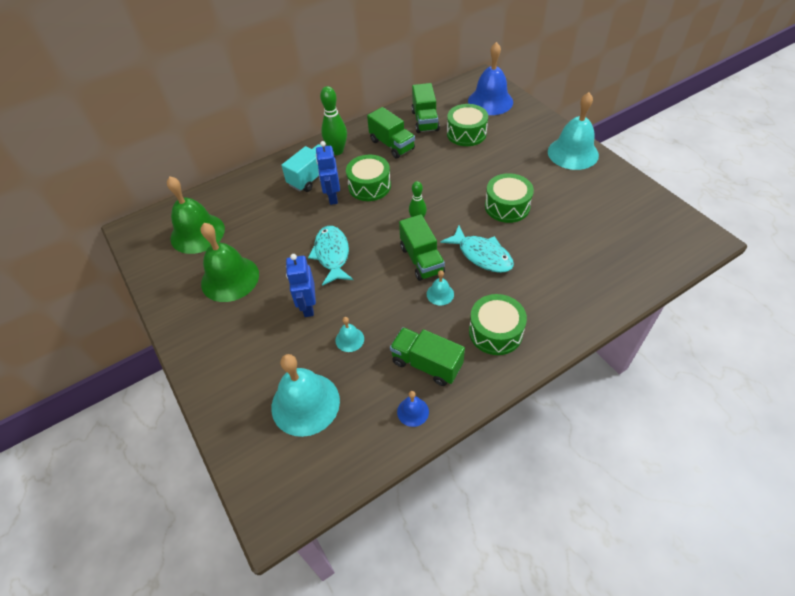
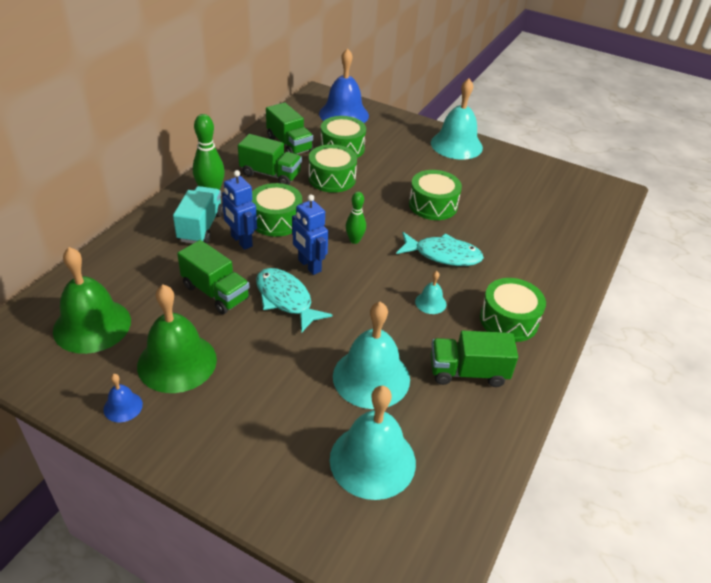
camera: 35 degrees left, 10 degrees down
(308, 306) = (298, 360): blue robot -> blue robot (309, 266)
(349, 339) = (371, 377): turquoise bell -> turquoise bell, size x2.20
(413, 411) = (489, 422): blue bell -> blue bell (123, 406)
(422, 260) = (387, 276): green truck -> green truck (216, 292)
(438, 160) = (332, 178): none -> green drum

